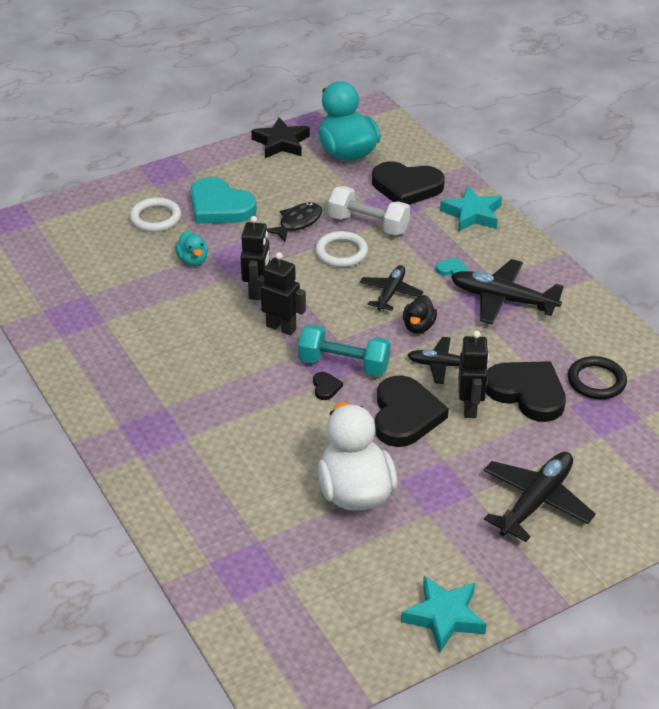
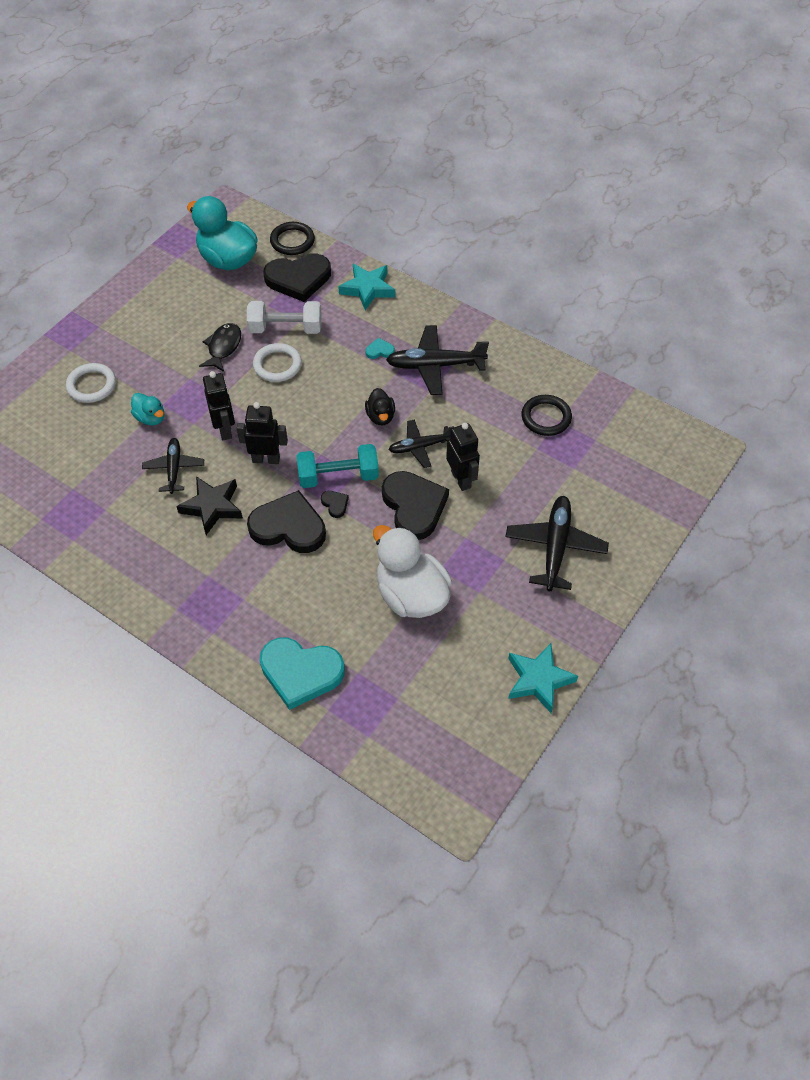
camera: 25 degrees left, 15 degrees up
(219, 206) = (144, 353): turquoise heart -> turquoise heart (301, 673)
(281, 143) = (164, 268): black star -> black star (212, 507)
(390, 293) = (340, 391): black plane -> black plane (174, 469)
(420, 154) = (292, 241): none -> black ring
(527, 393) = (498, 448): black heart -> black heart (288, 527)

